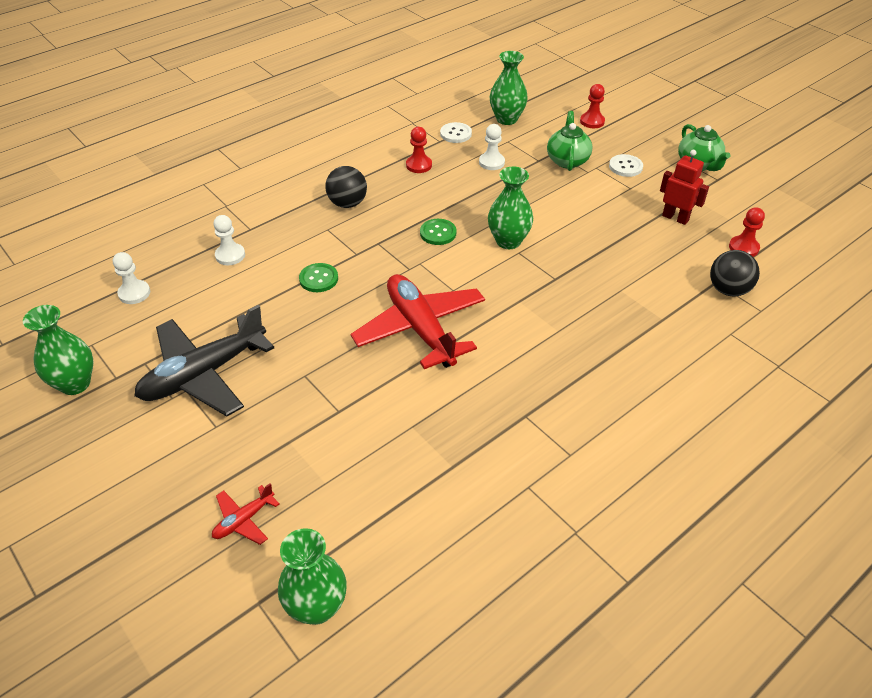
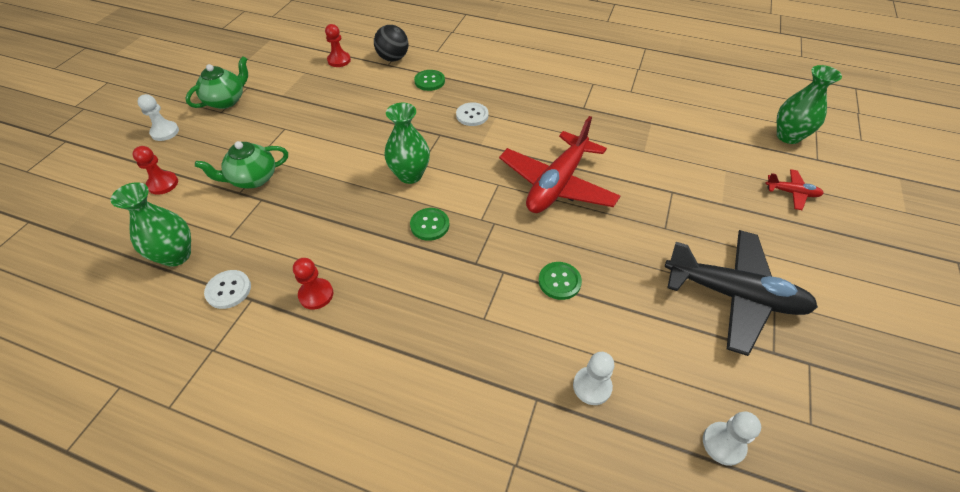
camera: 120 degrees left, 5 degrees up
(75, 383) = (852, 393): green vase -> none
(347, 203) = (428, 325): black ball -> none
(491, 162) = (281, 233): white pawn -> white pawn (165, 132)
(625, 167) = (249, 139): white button -> white button (472, 115)
(660, 303) = (429, 81): none -> green button
(675, 218) = (318, 96): red robot -> none

